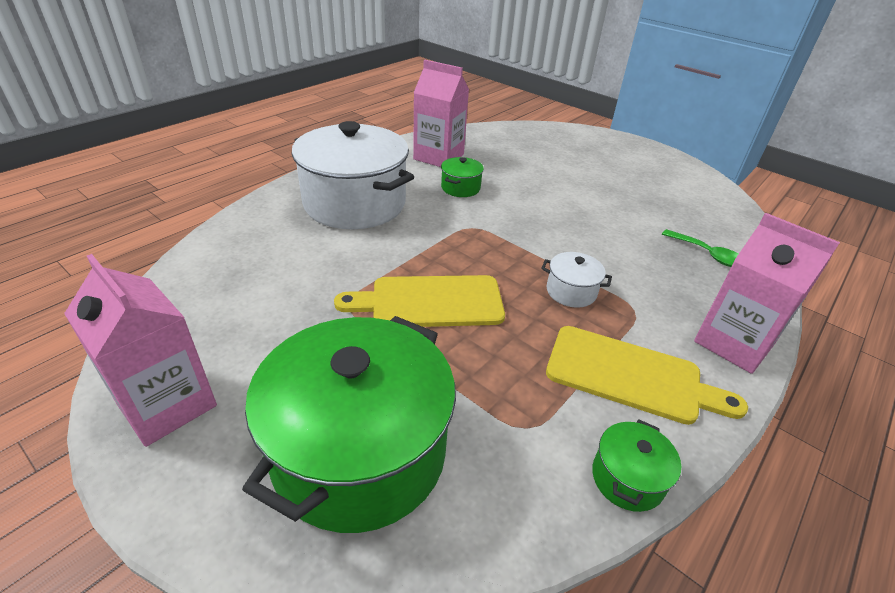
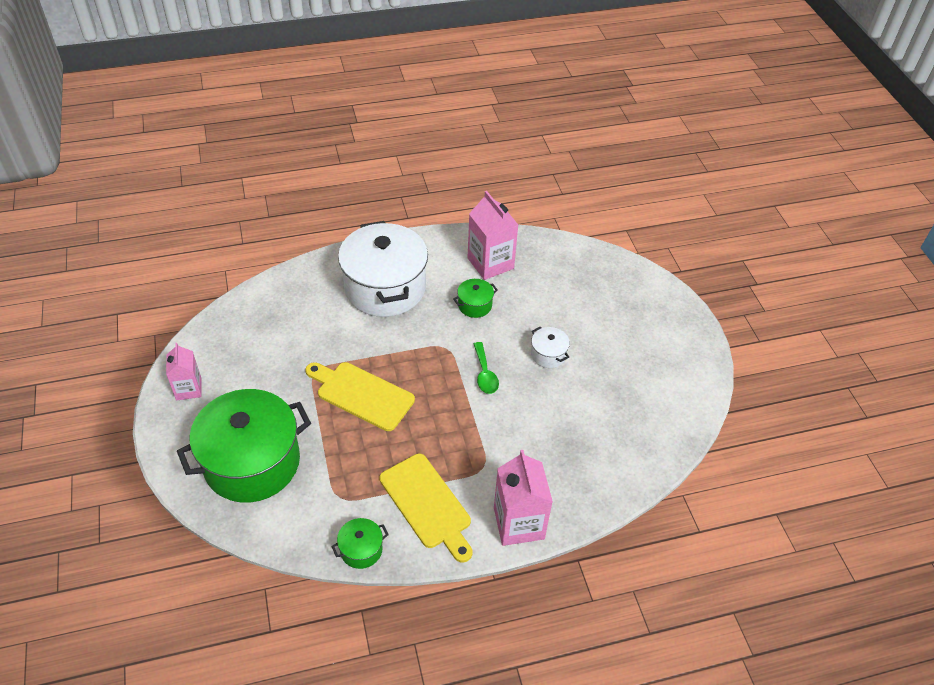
camera: 35 degrees right, 10 degrees up
(167, 404) = (188, 389): pink carton -> pink carton, size x0.63
(571, 291) = (456, 432): white pot -> white pot (548, 355)
(708, 254) = (595, 456): green spoon -> green spoon (485, 374)

